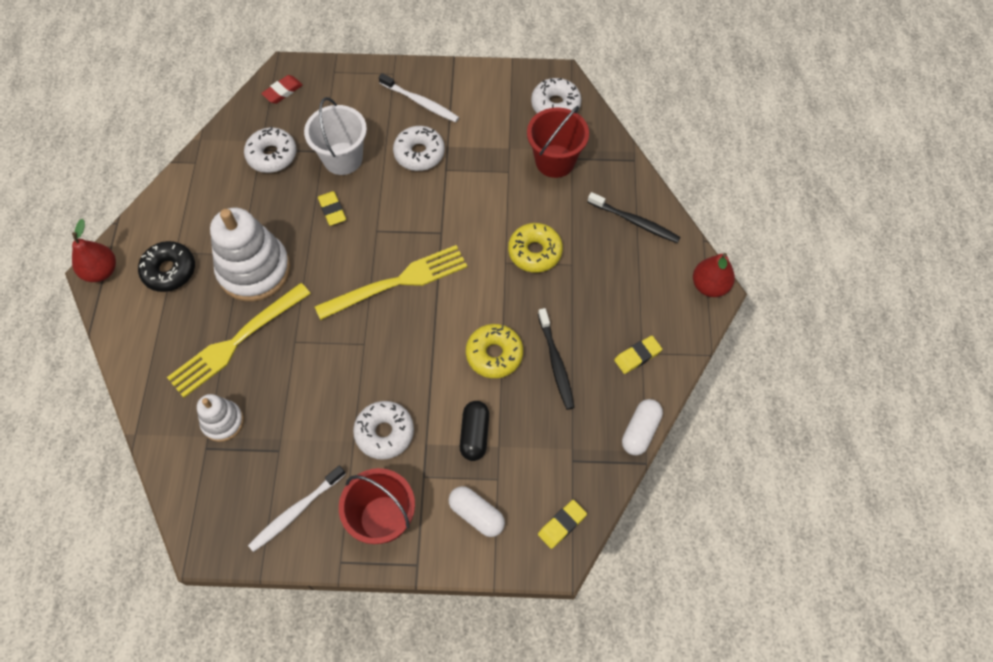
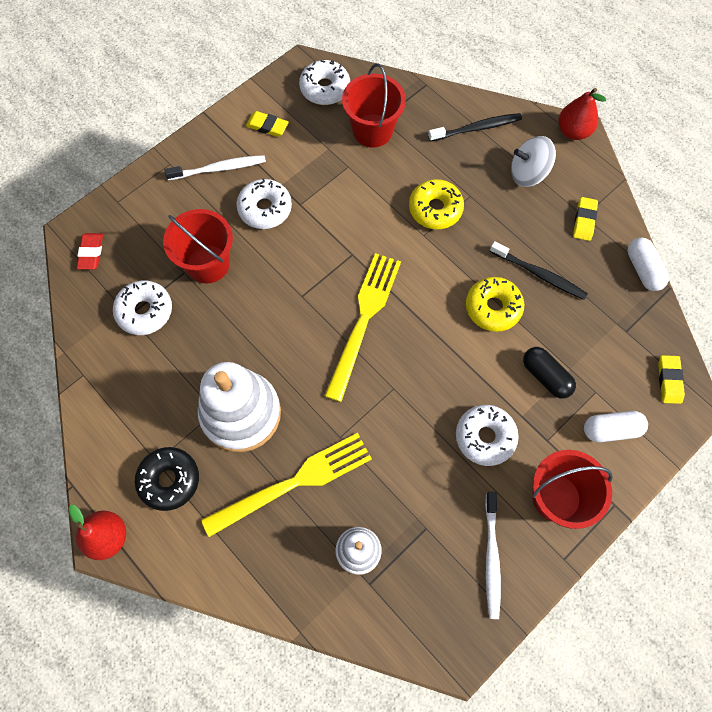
camera: 45 degrees left, 5 degrees up
(236, 342) = (294, 482): yellow fork -> yellow fork turned 120 degrees counterclockwise
(332, 210) = (248, 311): yellow eraser -> yellow eraser (267, 126)
(342, 158) = (208, 264): white bucket -> red bucket
(635, 286) = (528, 173): none -> white spinning top

